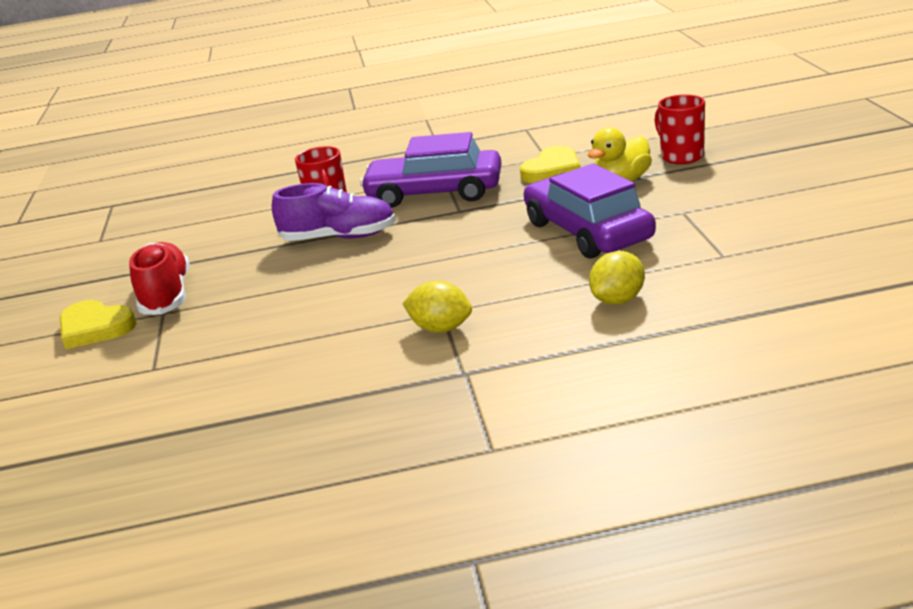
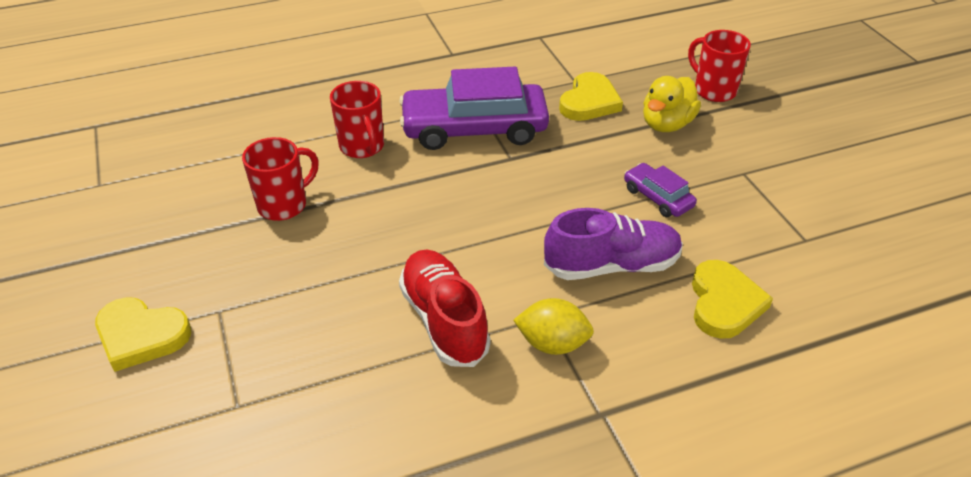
camera: 15 degrees left, 15 degrees up
(166, 295) = (214, 282): red shoe -> red shoe (444, 320)
(245, 247) = (284, 205): none -> red mug
(339, 237) = (390, 194): purple shoe -> purple shoe (612, 265)
(588, 231) = (658, 197): purple car -> purple car, size x0.48
(618, 300) = (724, 303): yellow lemon -> yellow heart

